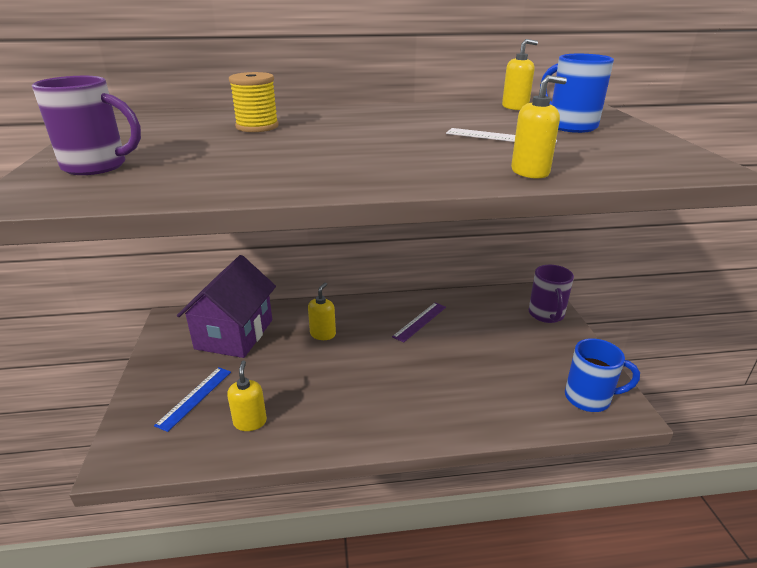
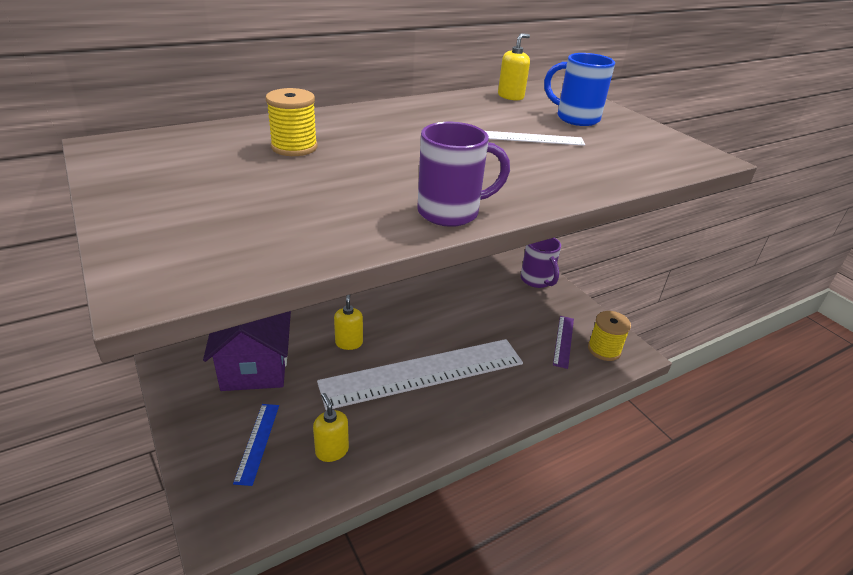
camera: 25 degrees left, 5 degrees up
(97, 166) = (184, 228): purple mug -> purple mug (451, 212)
(375, 375) = (423, 373): none -> white ruler
(420, 321) = (433, 309): purple ruler -> purple ruler (563, 341)
(530, 172) = (593, 179): yellow soap dispenser -> none
(589, 398) = (604, 350): blue mug -> yellow spool

